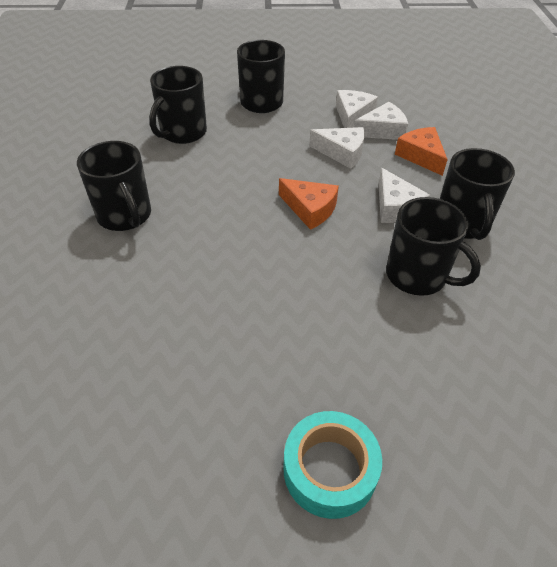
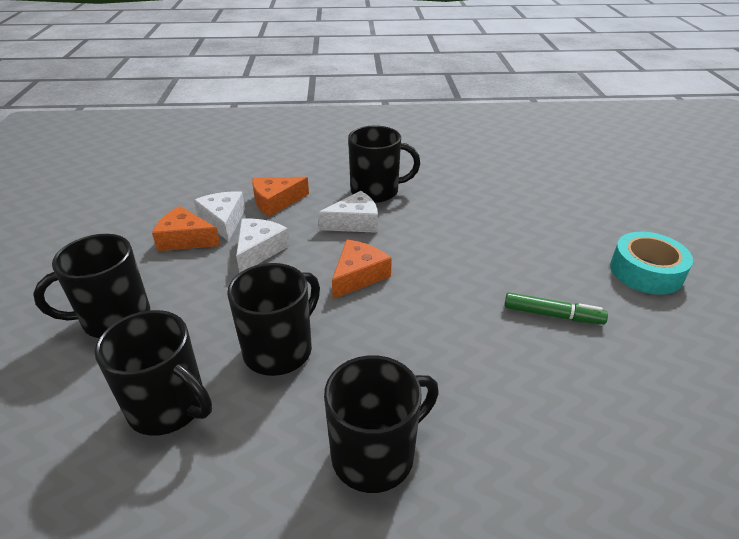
camera: 90 degrees left, 10 degrees down
(251, 344) = (552, 315): none -> green marker
(352, 116) = (185, 239): white cheese -> orange cheese
(417, 276) = (444, 219): black mug -> black mug (279, 350)

